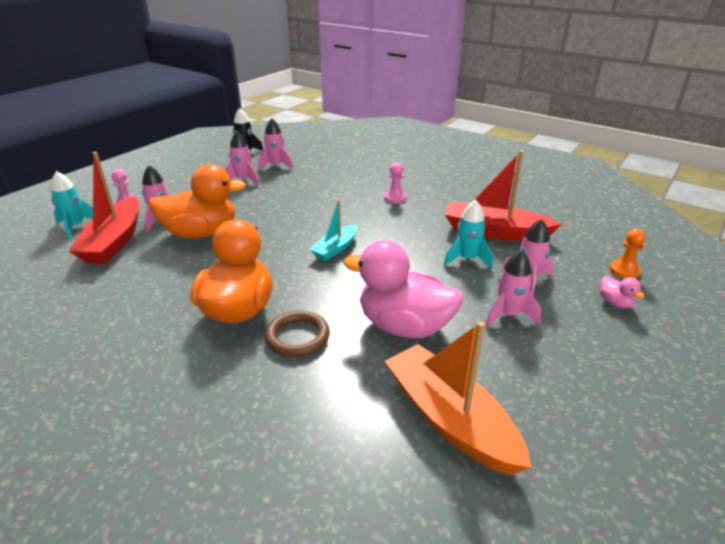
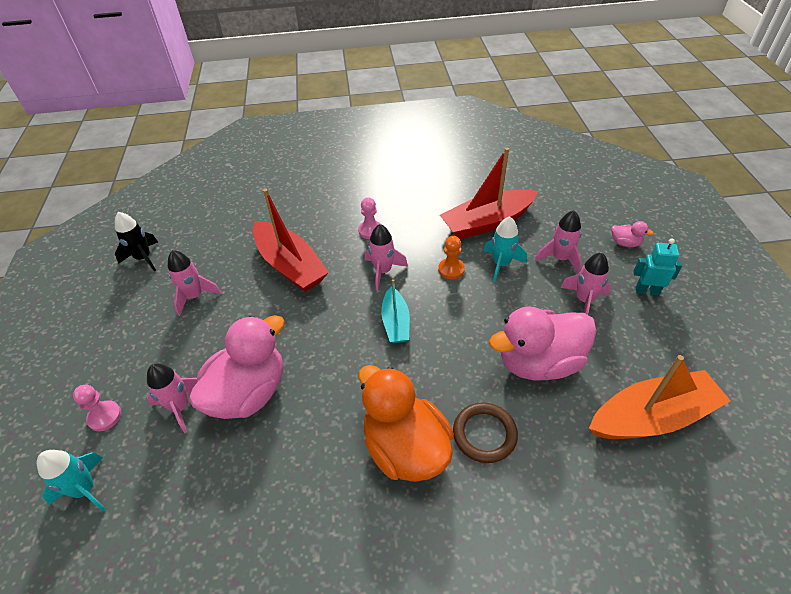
camera: 40 degrees left, 15 degrees up
(114, 241) = (167, 471): red boat -> red boat (290, 265)
(201, 233) = (249, 393): orange duck -> pink duck
(276, 166) = (203, 255): pink rocket -> pink rocket (383, 271)
(449, 419) = (652, 416): orange boat -> orange boat turned 150 degrees clockwise
(586, 343) = (647, 291): none -> turquoise robot
(624, 271) = (600, 209): orange pawn -> orange pawn (451, 269)

